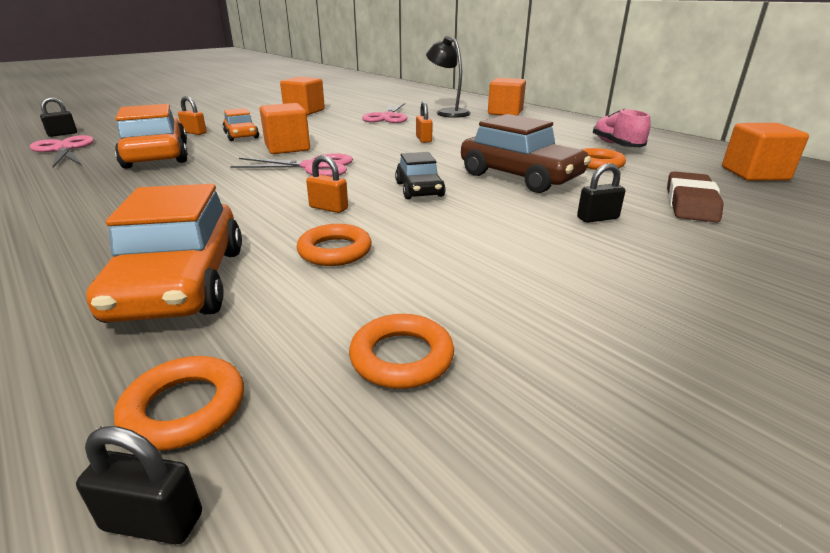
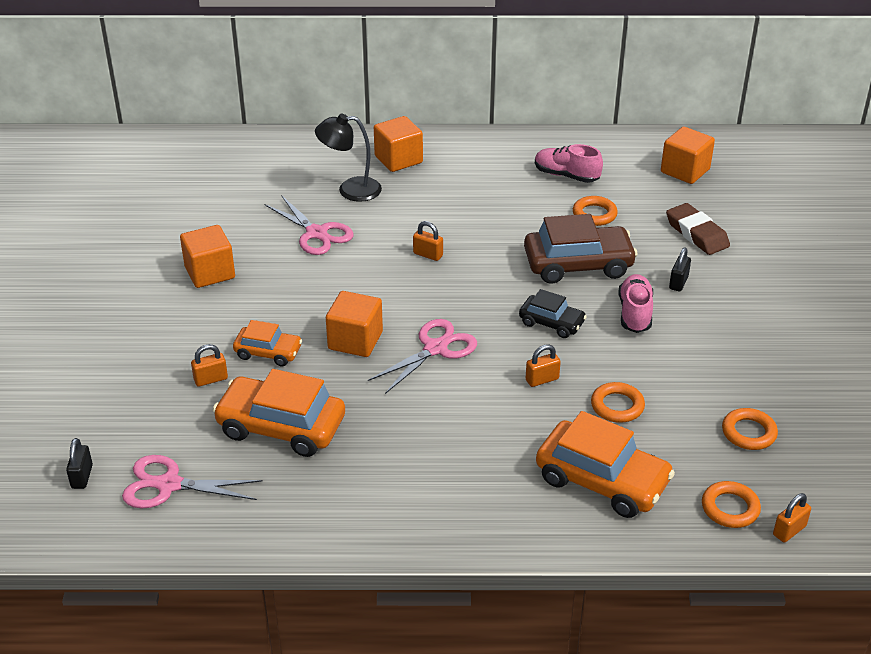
camera: 50 degrees left, 10 degrees up
(153, 521) = (789, 530): black padlock -> orange padlock
(504, 214) = (635, 313): none -> pink shoe

